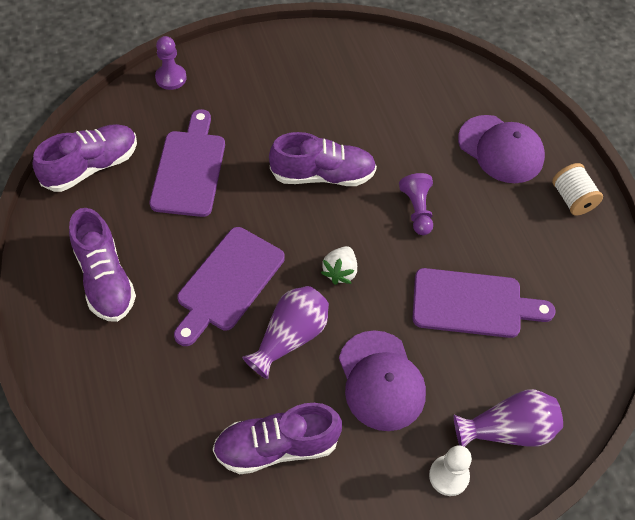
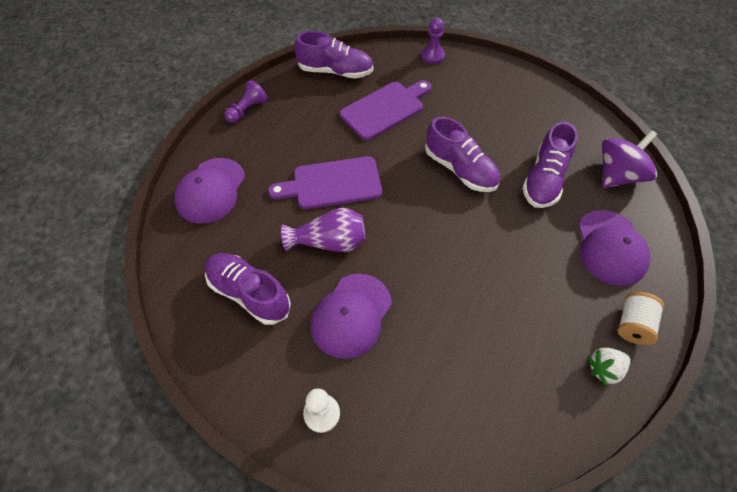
camera: 50 degrees right, 0 degrees up
(105, 279) = (274, 130): purple shoe -> purple shoe (544, 179)
(117, 393) = (211, 190): none -> purple cap
(340, 272) = (403, 231): white strawberry -> white strawberry (604, 369)
(417, 210) = (499, 237): purple pawn -> purple pawn (247, 110)
(445, 81) = (618, 175): none -> purple spinning top
(473, 304) = (468, 326): purple cutting board -> none
(508, 430) = (395, 427): purple vase -> none

